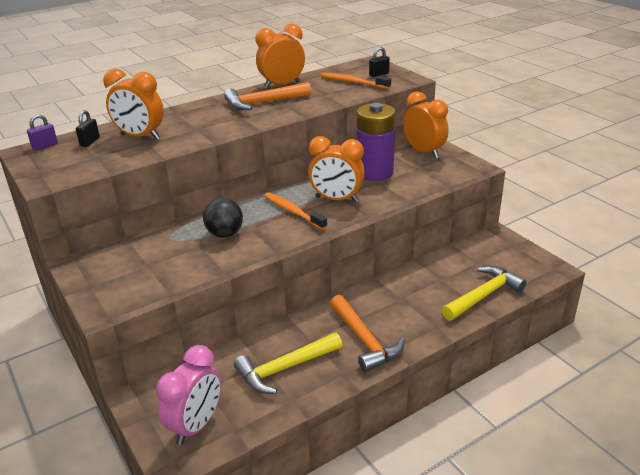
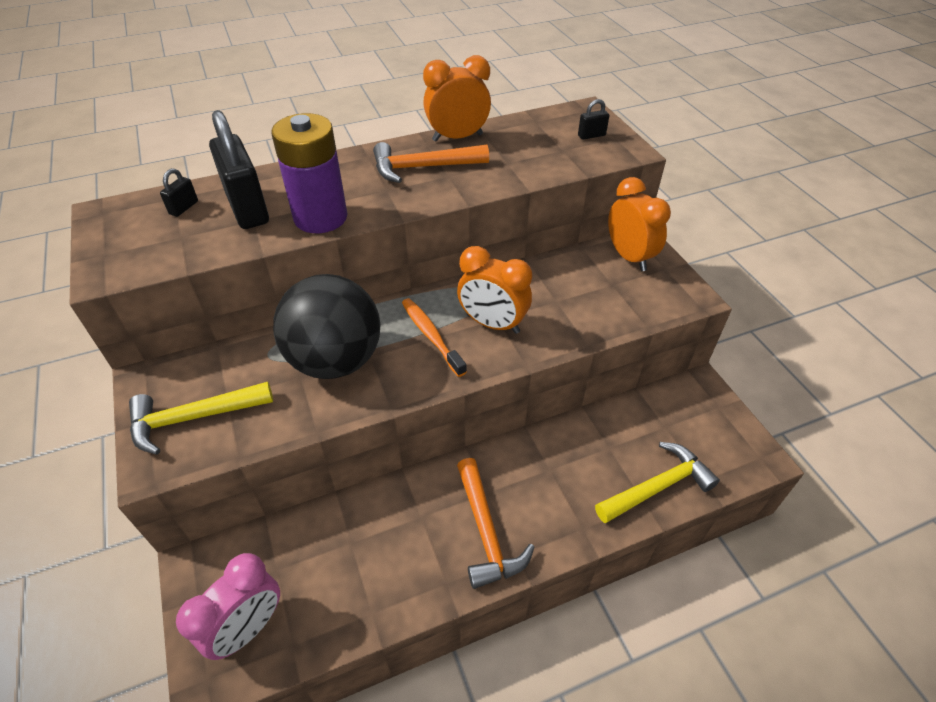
camera: 10 degrees right, 15 degrees up
(45, 146) = (128, 206): purple padlock -> none
(140, 137) = (248, 208): orange clock -> black padlock
(225, 234) = (336, 360): black ball -> black ball, size x1.97
(284, 369) = (376, 558): yellow hammer -> yellow hammer (193, 418)
(353, 82) = (552, 146): orange toothbrush -> none
(375, 172) = (555, 283): purple battery -> purple battery (320, 217)

